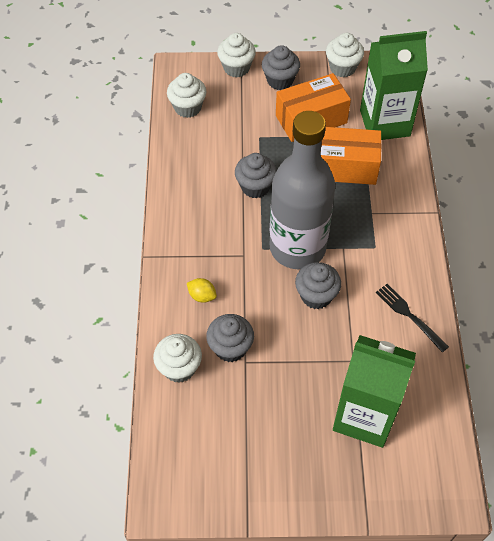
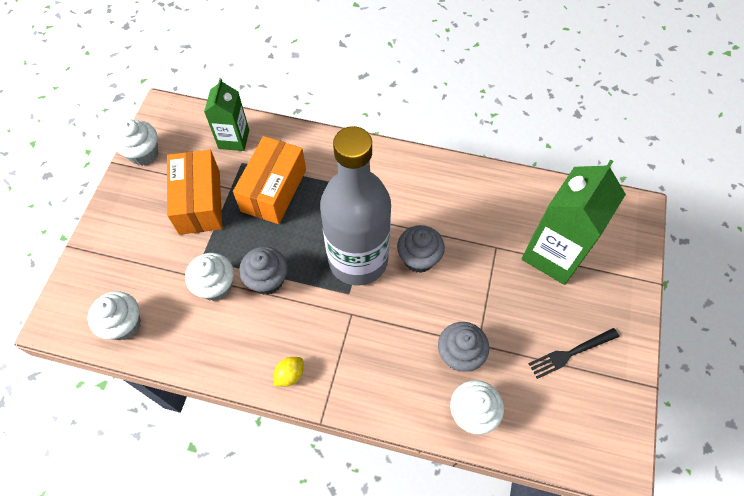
camera: 75 degrees left, 5 degrees up
(202, 296) = (390, 369): yellow lemon -> yellow lemon (290, 375)
(236, 68) = (90, 256): white cupcake -> white cupcake (216, 286)
(280, 80) = (131, 217): grey cupcake -> none
(385, 123) = (234, 139): green carton -> green carton, size x0.60
(409, 315) = (459, 188): black fork -> black fork (570, 353)

